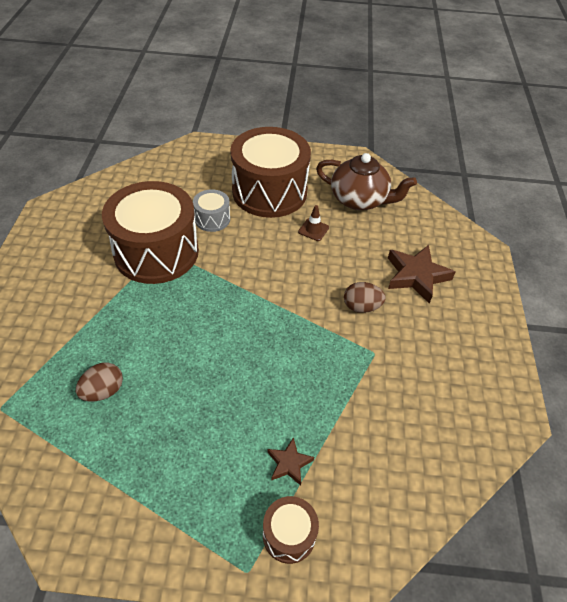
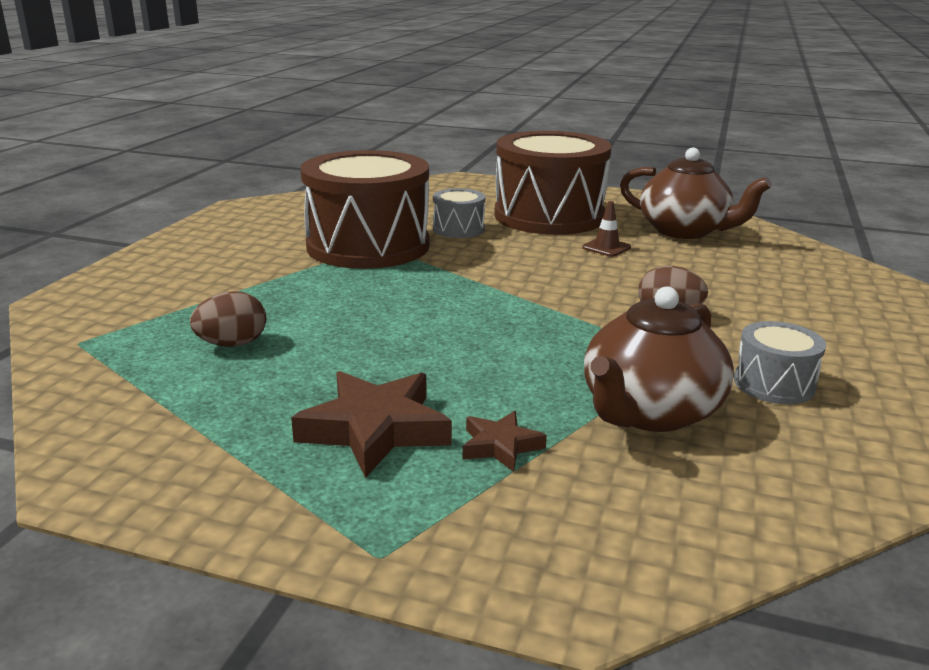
camera: 15 degrees right, 25 degrees down
(289, 535) = (474, 524): brown drum -> none
(363, 414) = (649, 412): none -> brown teapot
(416, 276) = (768, 297): brown star -> brown star (375, 429)
(426, 372) = (774, 384): none -> grey drum

